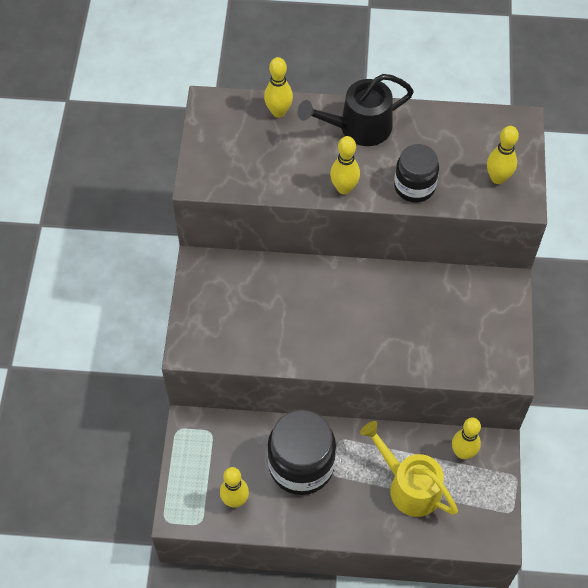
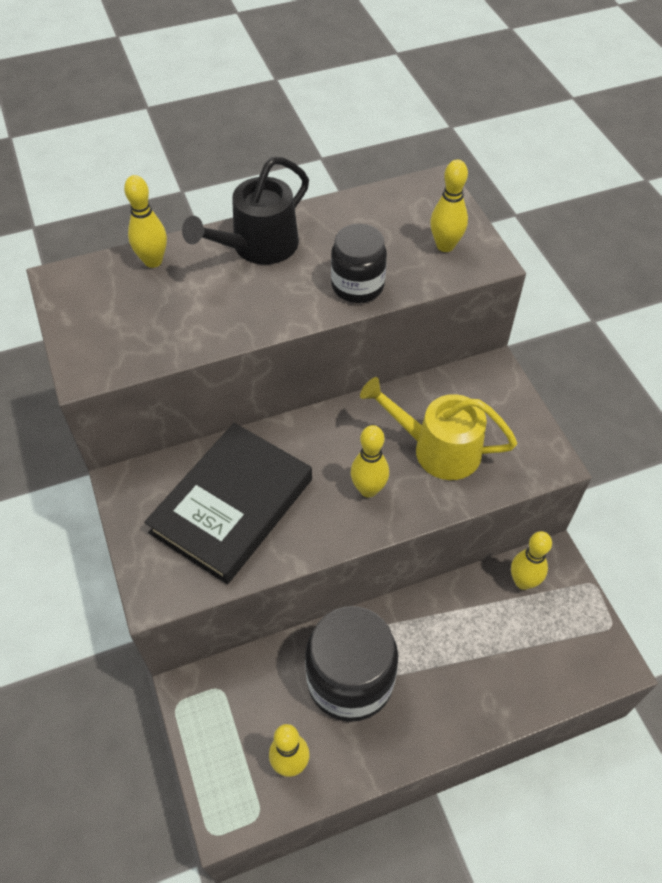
camera: 25 degrees left, 5 degrees down
(265, 310) = (232, 505): none -> black book
(344, 188) = (275, 316): yellow bowling pin -> yellow bowling pin (368, 489)
(408, 485) = (485, 647): yellow watering can -> yellow watering can (437, 449)

